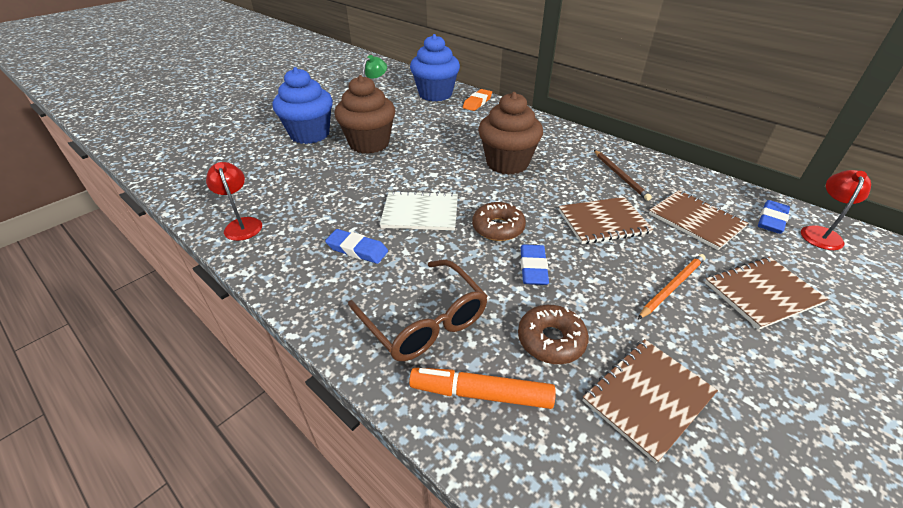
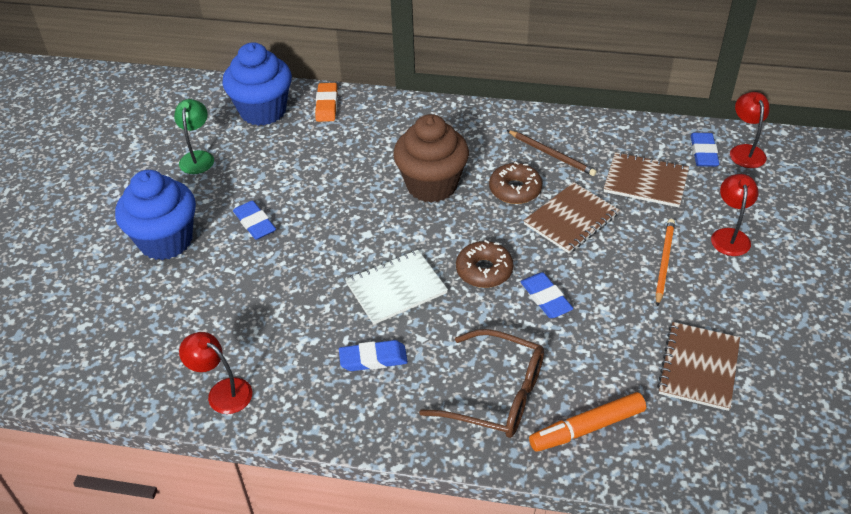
camera: 30 degrees left, 5 degrees up
(369, 144) = (255, 223): brown cupcake -> blue eraser
(551, 340) = (606, 358): brown donut -> brown donut (515, 190)
(762, 293) = (729, 236): brown notebook -> red lamp

